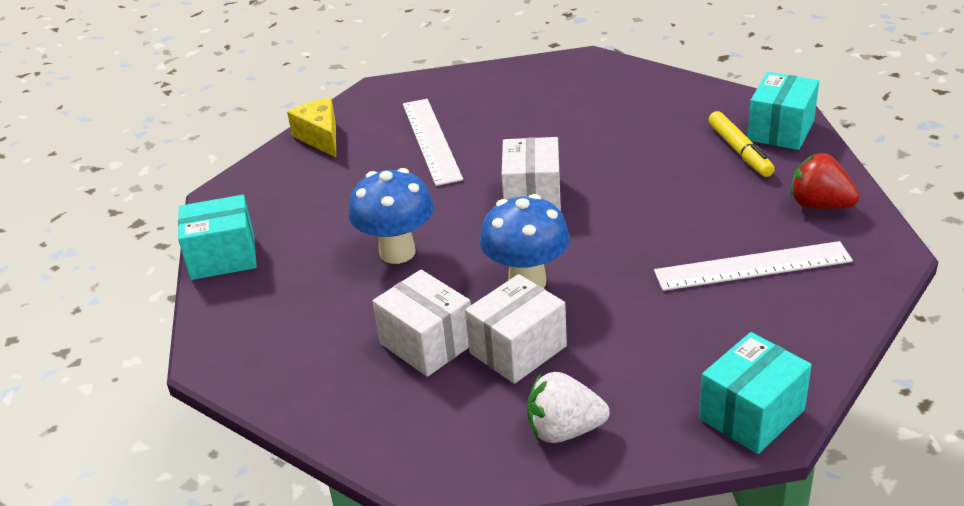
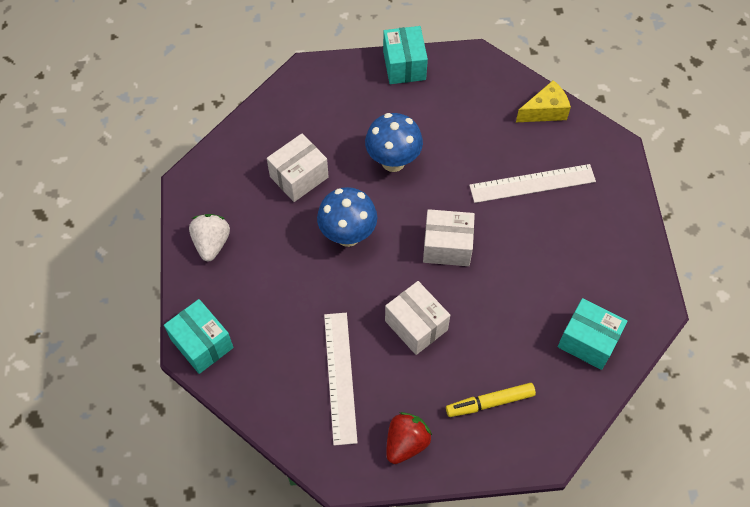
camera: 90 degrees right, 25 degrees up
(518, 349) = (283, 225): white box -> white box (416, 325)
(780, 130) = (518, 442): turquoise box -> turquoise box (588, 341)

